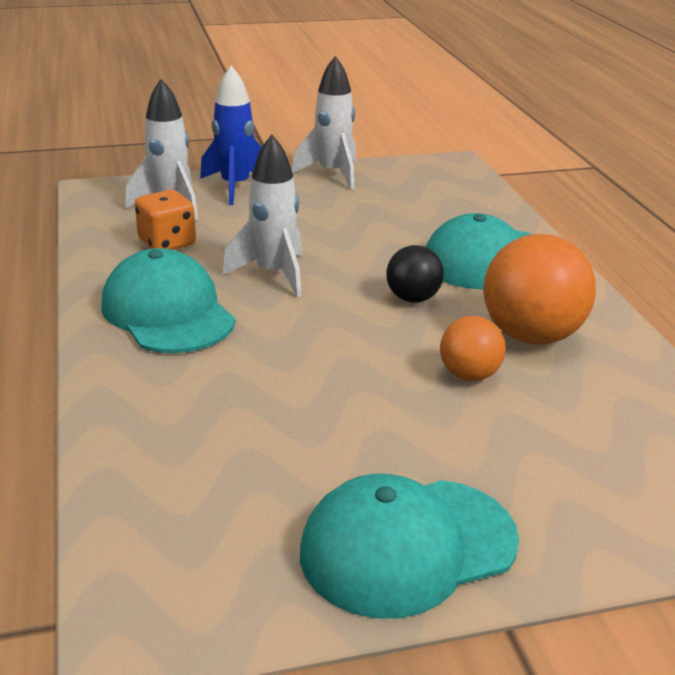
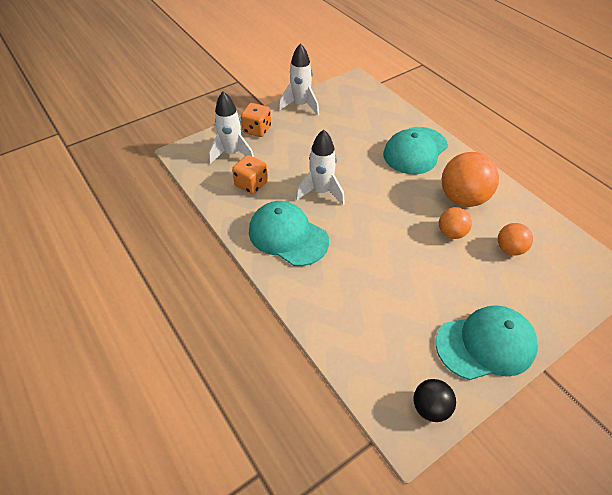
camera: 20 degrees left, 20 degrees up
(235, 187) = (257, 129): blue rocket -> orange dice
(407, 546) = (485, 344): turquoise cap -> turquoise cap turned 150 degrees counterclockwise
(413, 298) = (397, 189): black ball -> black ball (430, 407)
(573, 424) = (509, 249): none -> orange ball

